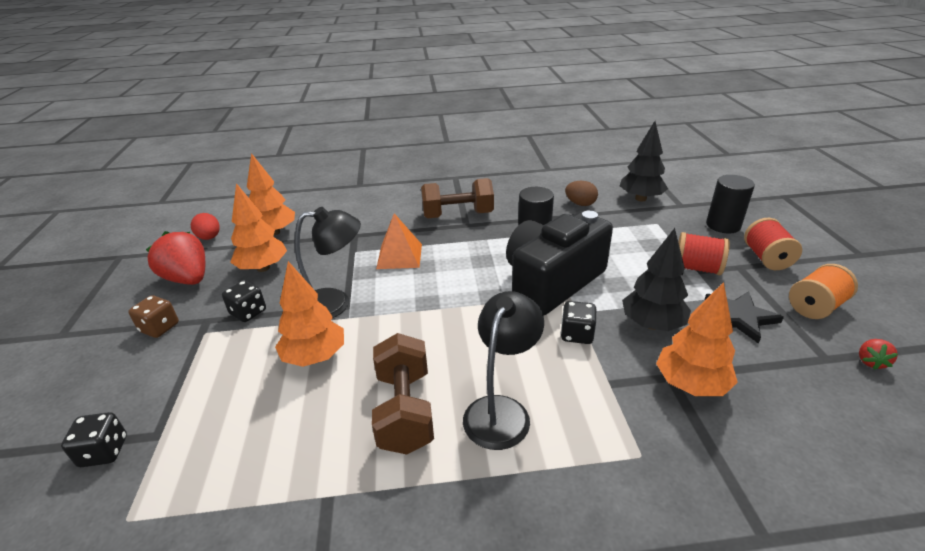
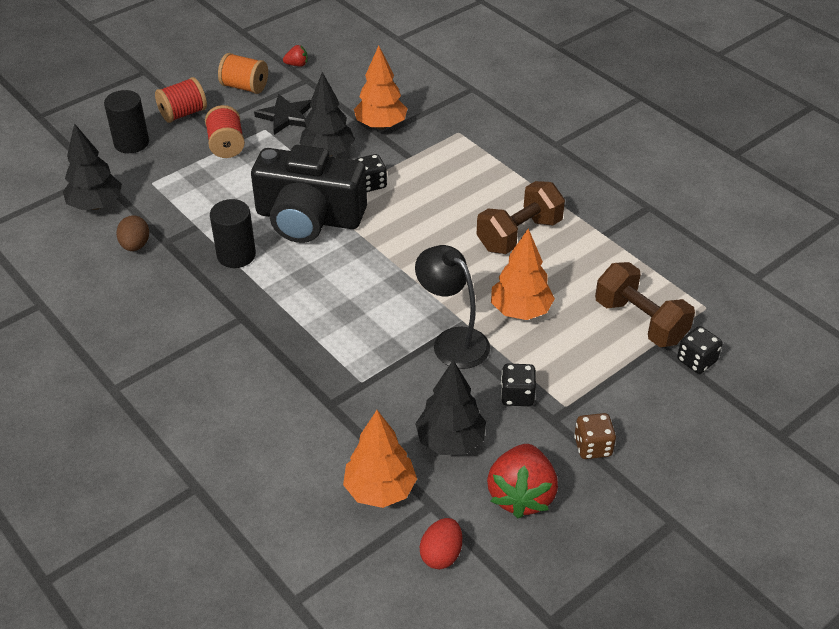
camera: 125 degrees left, 10 degrees up
(263, 268) = (450, 441): orange tree -> black tree
(399, 256) = (343, 339): orange pyramid -> none
(458, 215) = (224, 334): brown dumbbell -> brown dumbbell (640, 321)
(501, 410) = (477, 193): black lamp -> none

